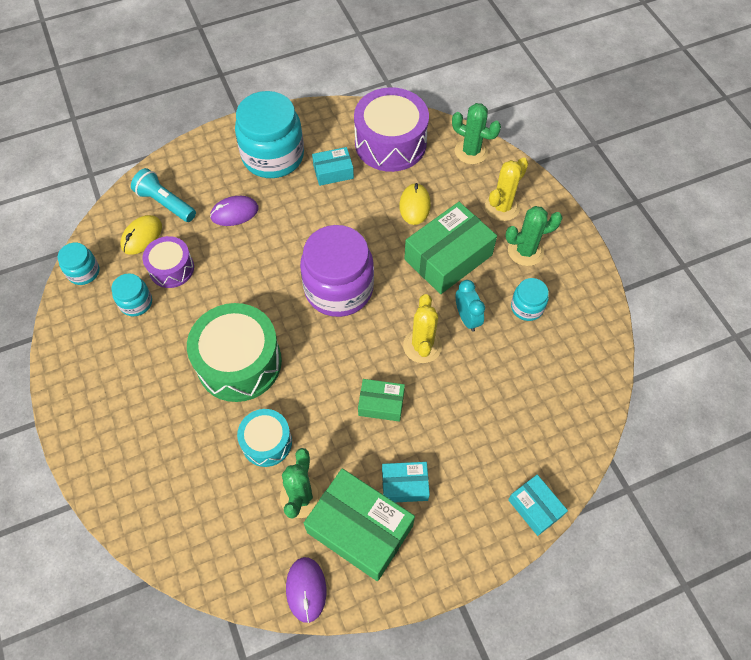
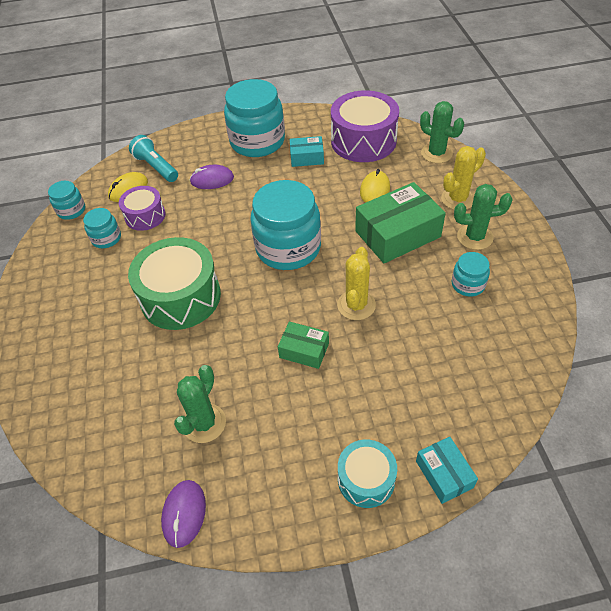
camera: 15 degrees right, 10 degrees down
(267, 442) = (185, 368): turquoise drum -> turquoise drum (366, 479)
(339, 289) = (288, 248): purple jar -> turquoise jar
(360, 529) = (254, 464): green box -> none
(404, 485) = (310, 429): turquoise box -> none
(467, 318) = (405, 287): turquoise clock -> none

